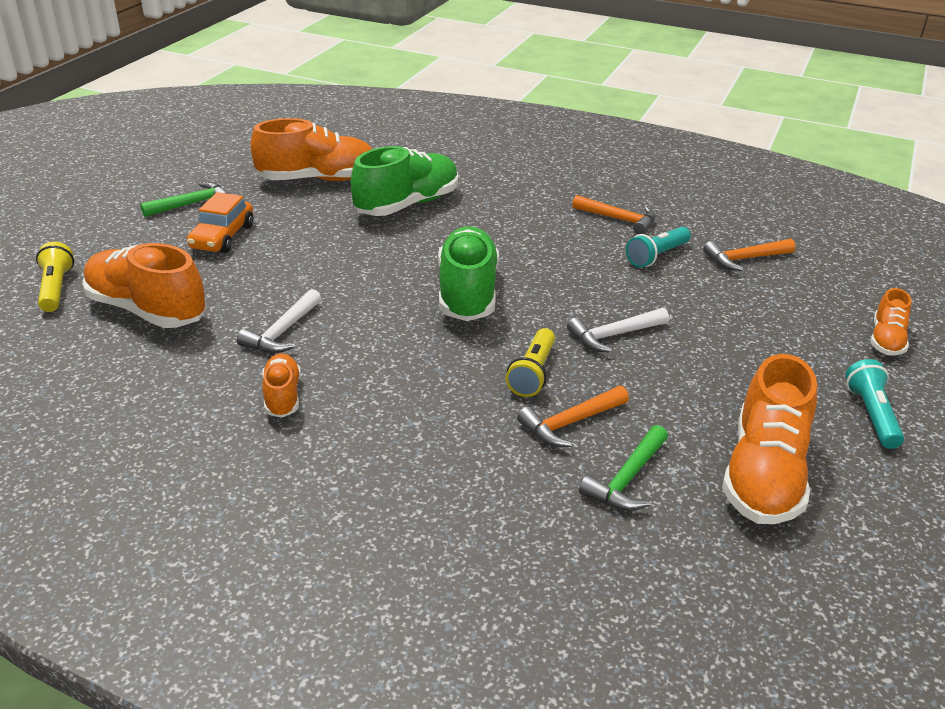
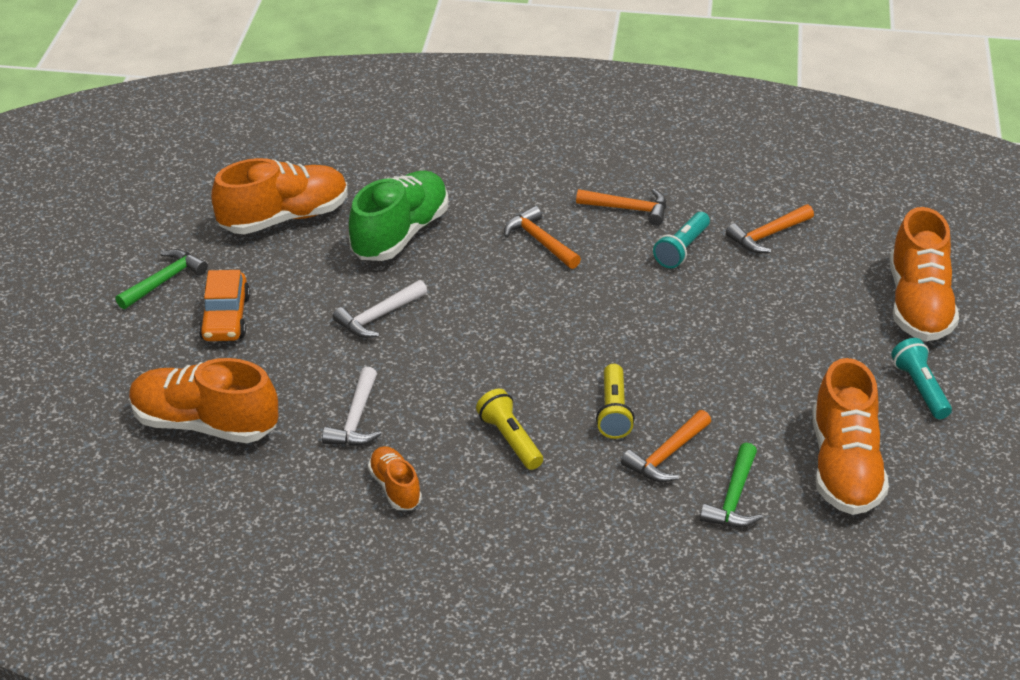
camera: 15 degrees left, 5 degrees up
(56, 288) = (92, 419): yellow flashlight -> yellow flashlight (510, 439)
(467, 293) = (514, 335): green shoe -> none
(527, 229) = (540, 241): none -> orange hammer
(613, 335) = (672, 353): white hammer -> white hammer (378, 317)
(886, 340) = (918, 305): orange shoe -> orange shoe, size x1.90

